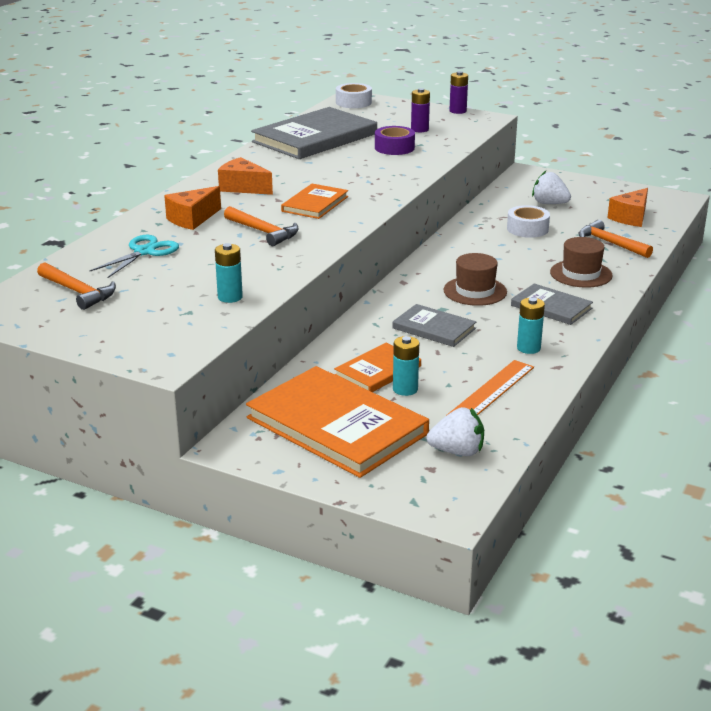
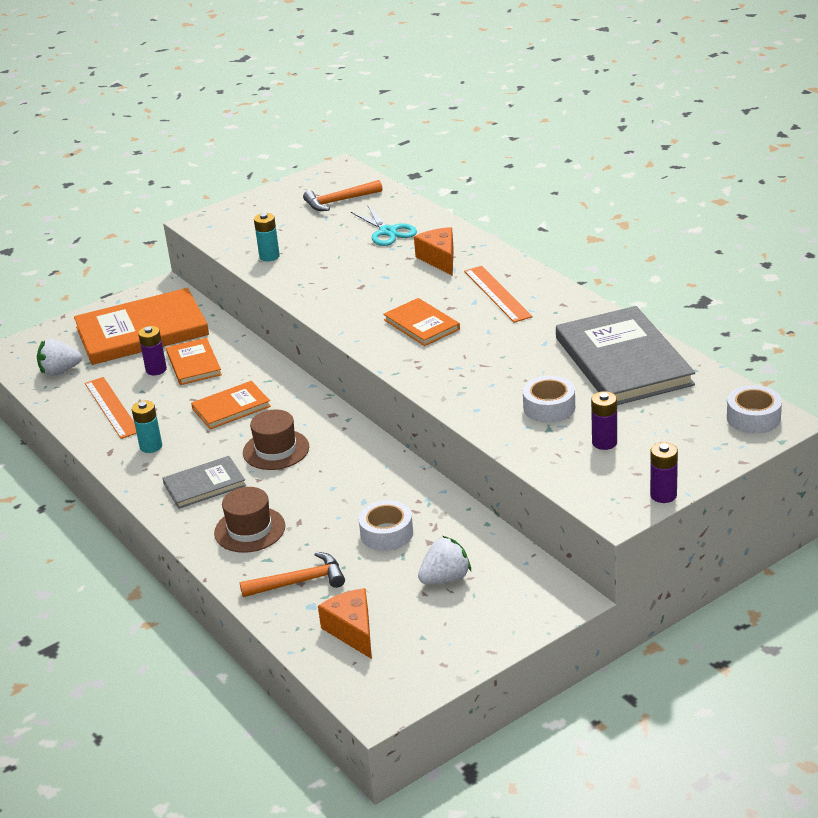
camera: 120 degrees right, 5 degrees up
(243, 188) = (497, 294): orange cheese -> orange ruler
(263, 232) = (379, 288): orange hammer -> none
(394, 148) = (549, 407): purple tape -> white tape
(405, 389) = (156, 370): turquoise battery -> purple battery
(434, 328) = (231, 407): grey book -> orange book
(457, 451) = (60, 371): white strawberry -> white strawberry turned 45 degrees clockwise

